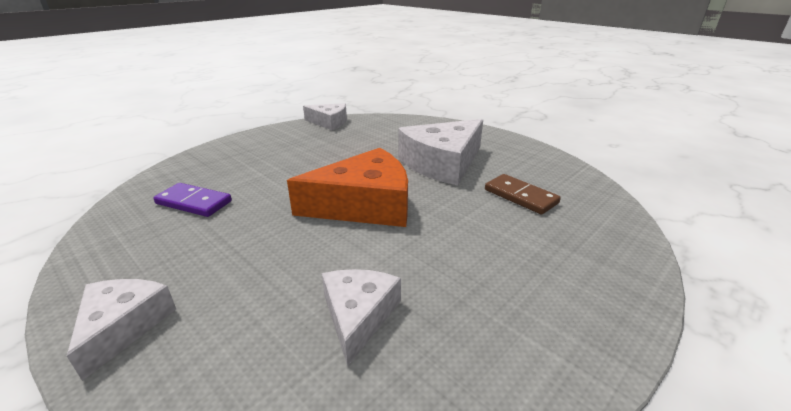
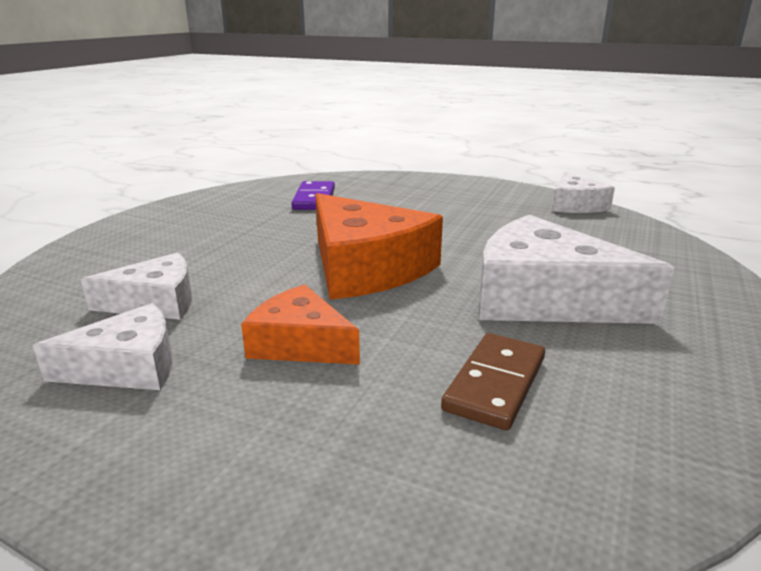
camera: 70 degrees right, 5 degrees down
(123, 326) = (141, 225): white cheese -> white cheese (128, 366)
(462, 247) = (300, 343): none -> orange cheese

